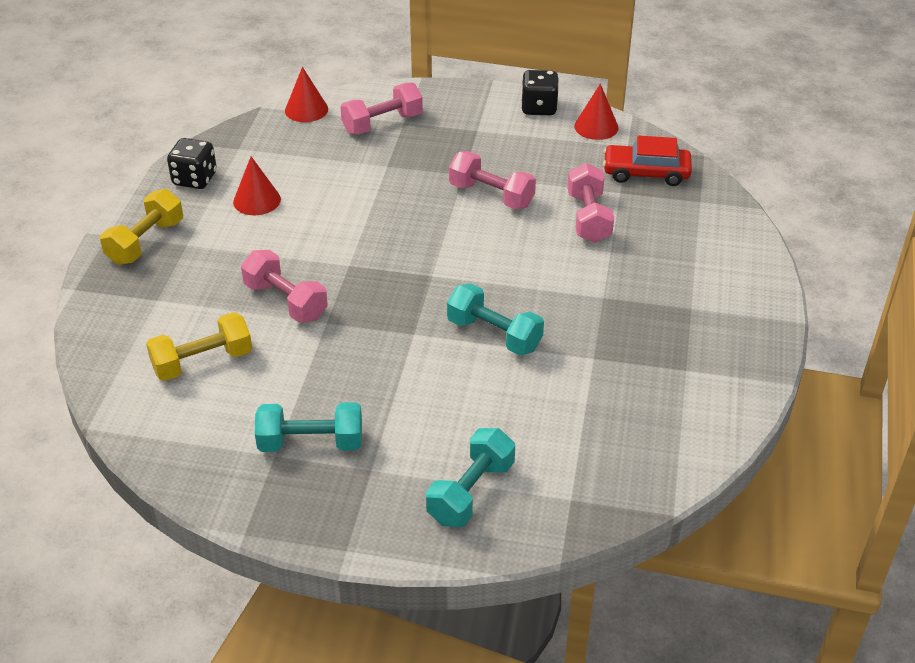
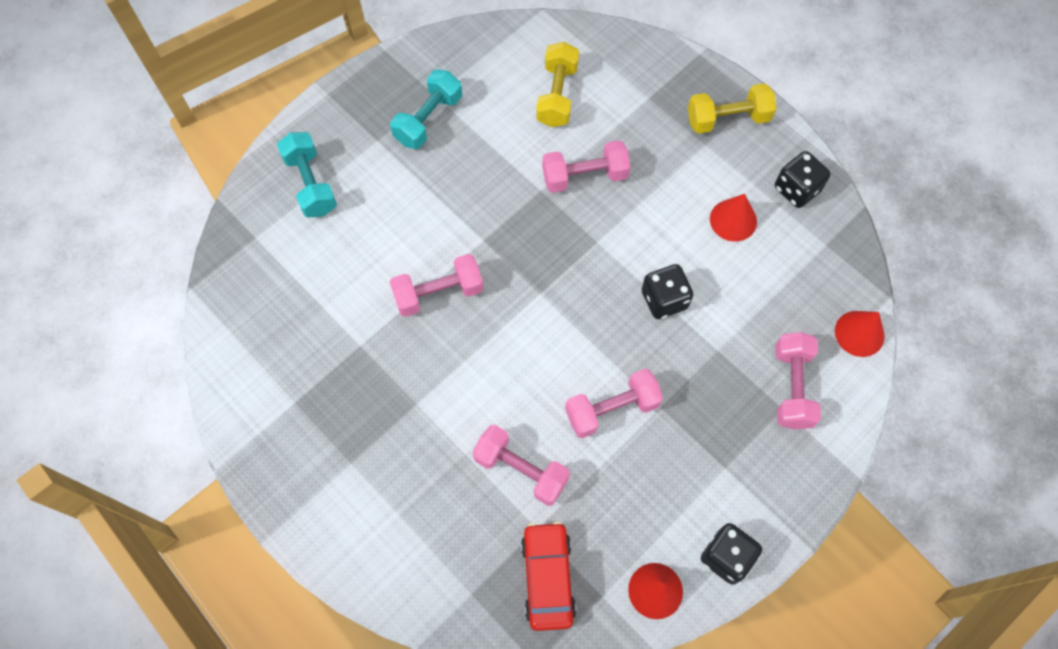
camera: 125 degrees right, 25 degrees up
(146, 242) = (727, 119): yellow dumbbell -> yellow dumbbell turned 75 degrees counterclockwise
(369, 207) = (664, 300): none -> black dice
(494, 335) = (438, 293): turquoise dumbbell -> pink dumbbell
(646, 173) = (548, 578): red car -> red car turned 45 degrees counterclockwise

